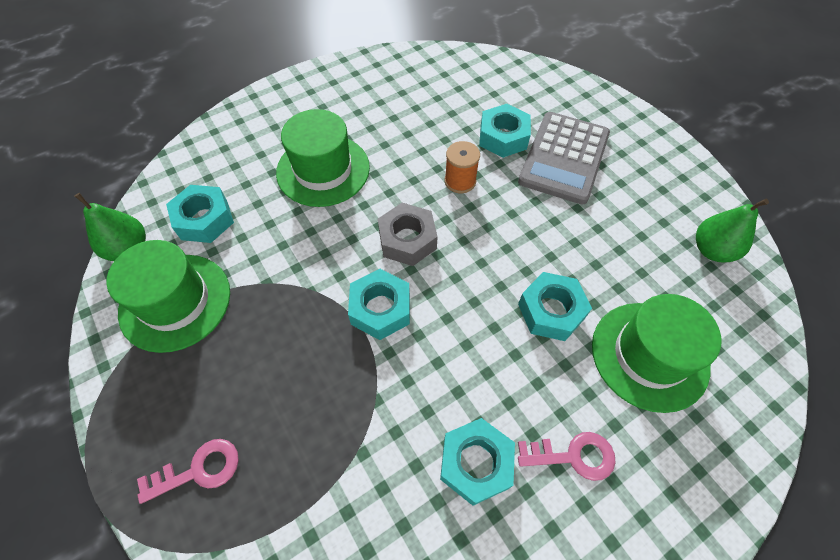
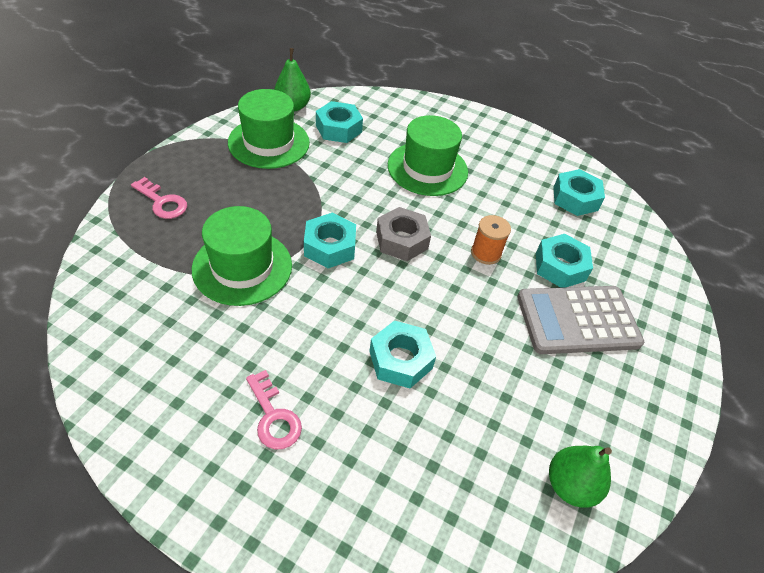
camera: 55 degrees right, 10 degrees down
(475, 463) = (235, 349): turquoise nut -> turquoise nut (575, 198)
(649, 355) = (404, 453): green hat -> green hat (242, 267)

